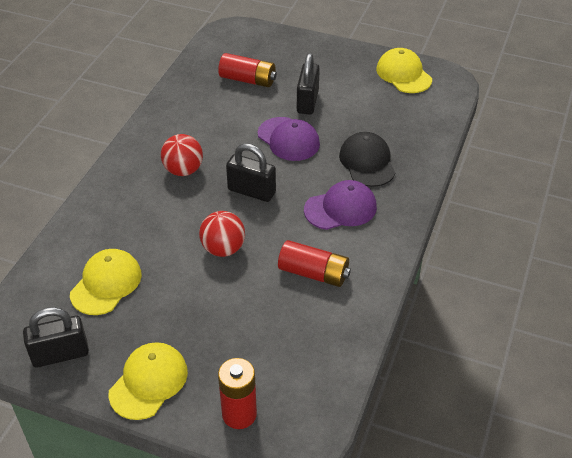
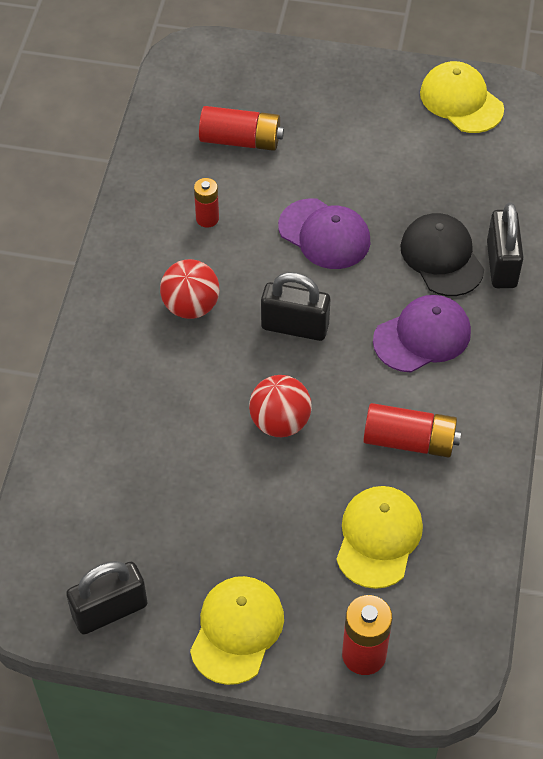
camera: 10 degrees left, 10 degrees up
(106, 284) = (138, 499): yellow cap -> yellow cap (378, 538)
(211, 121) = (207, 218): none -> red battery
(307, 102) = (336, 167): black padlock -> black padlock (501, 264)

